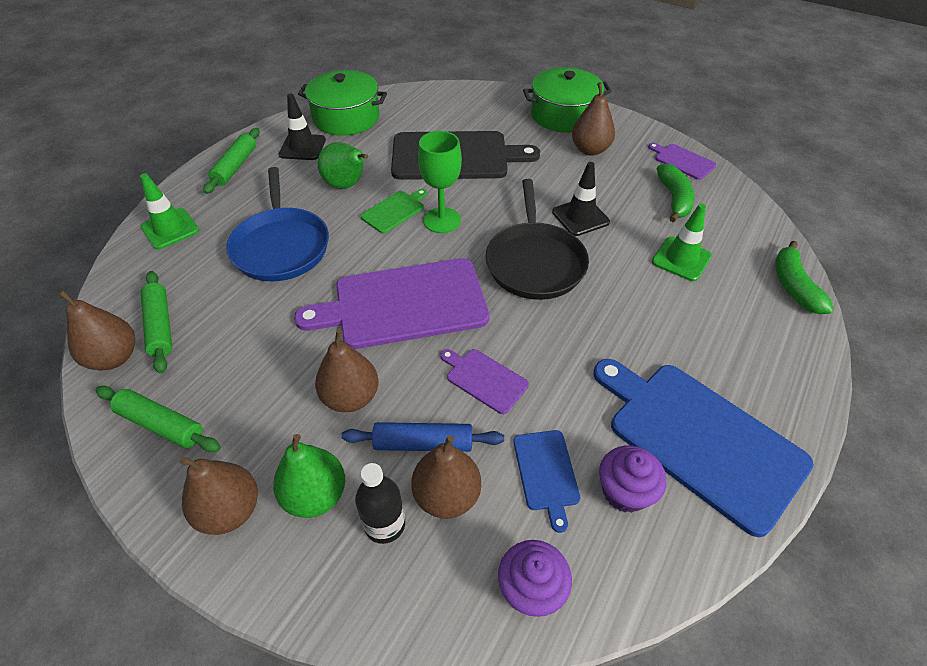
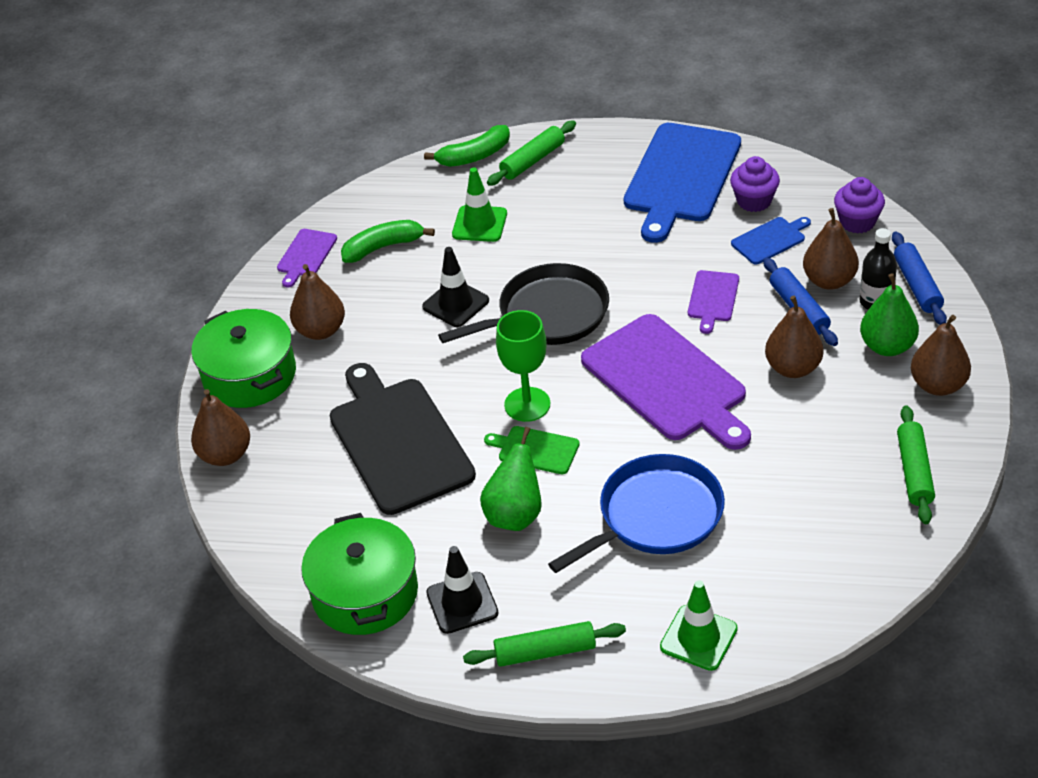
camera: 110 degrees left, 5 degrees down
(114, 357) = (886, 554): brown pear -> brown pear (225, 455)
(160, 326) = (827, 545): green rolling pin -> green rolling pin (532, 160)
(379, 588) = (917, 286): none -> blue rolling pin

